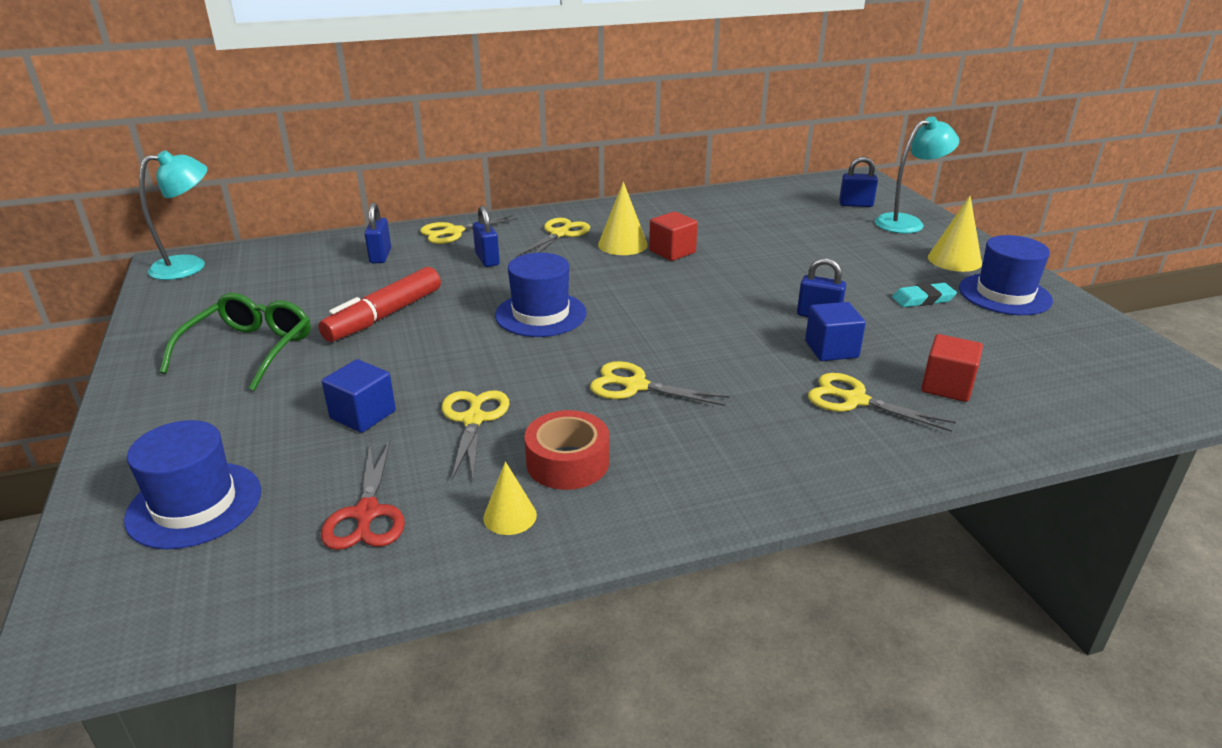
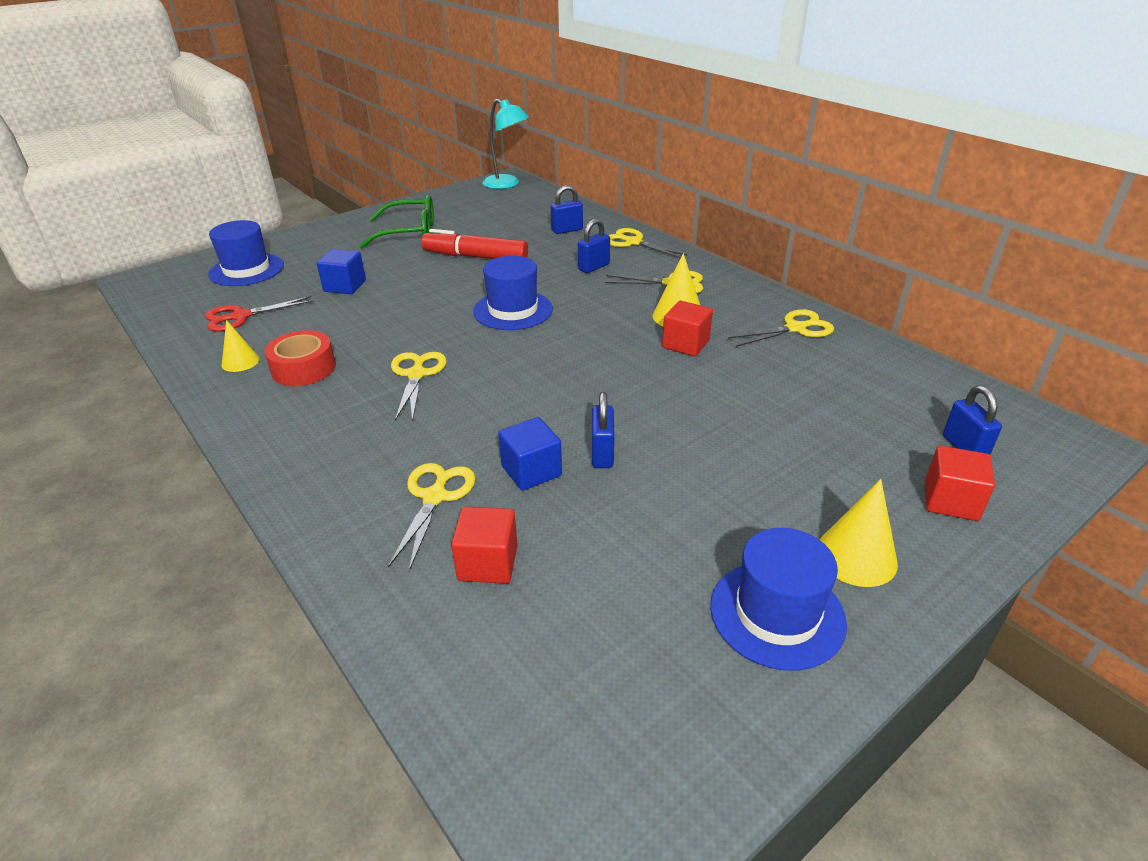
camera: 70 degrees right, 5 degrees up
(473, 419) = (349, 322): yellow scissors -> yellow scissors (795, 328)
(907, 222) = (950, 501): turquoise lamp -> red cube
(923, 299) = (702, 532): turquoise eraser -> none

